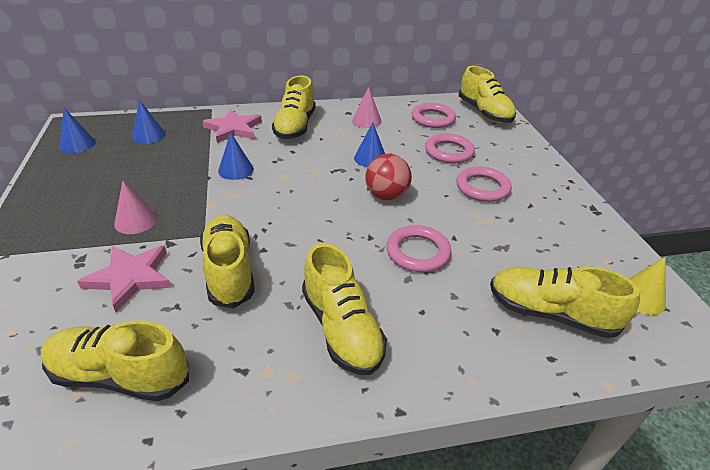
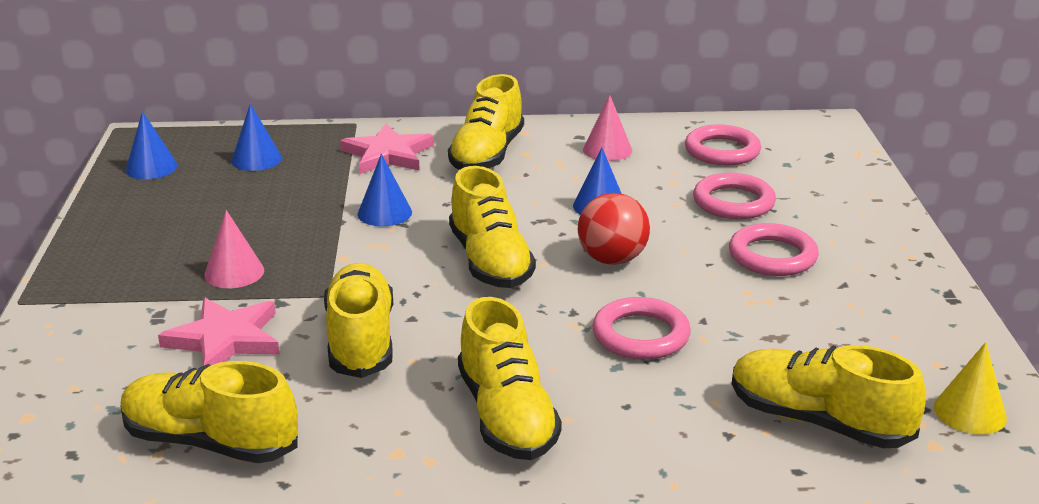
camera: 10 degrees right, 10 degrees down
(484, 113) = (816, 144): yellow shoe -> yellow shoe (490, 261)

